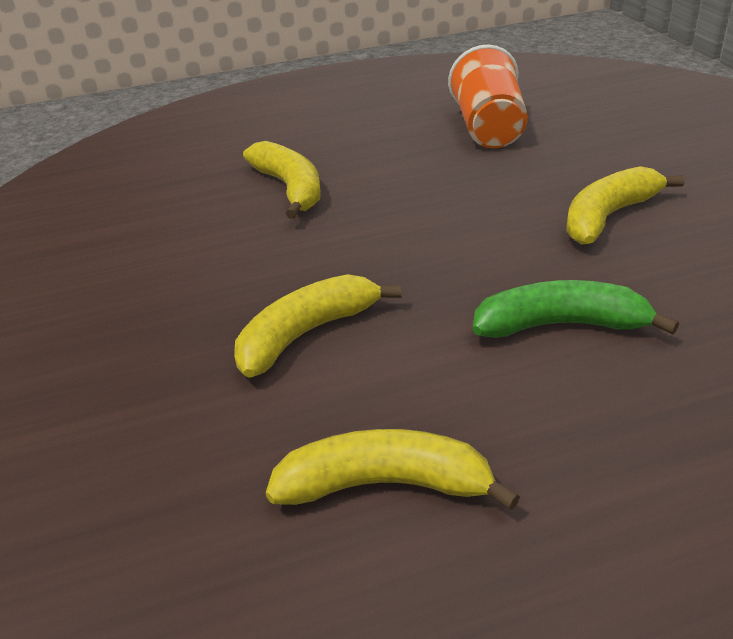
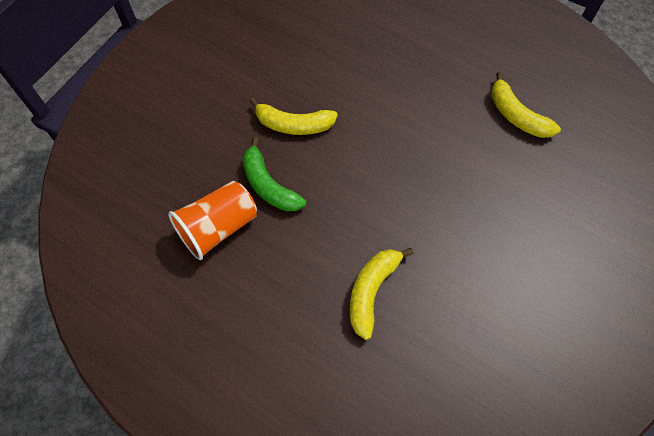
camera: 130 degrees left, 25 degrees up
(306, 334) = (476, 188): yellow banana -> none
(561, 325) = (394, 107): green banana -> green banana (268, 185)

